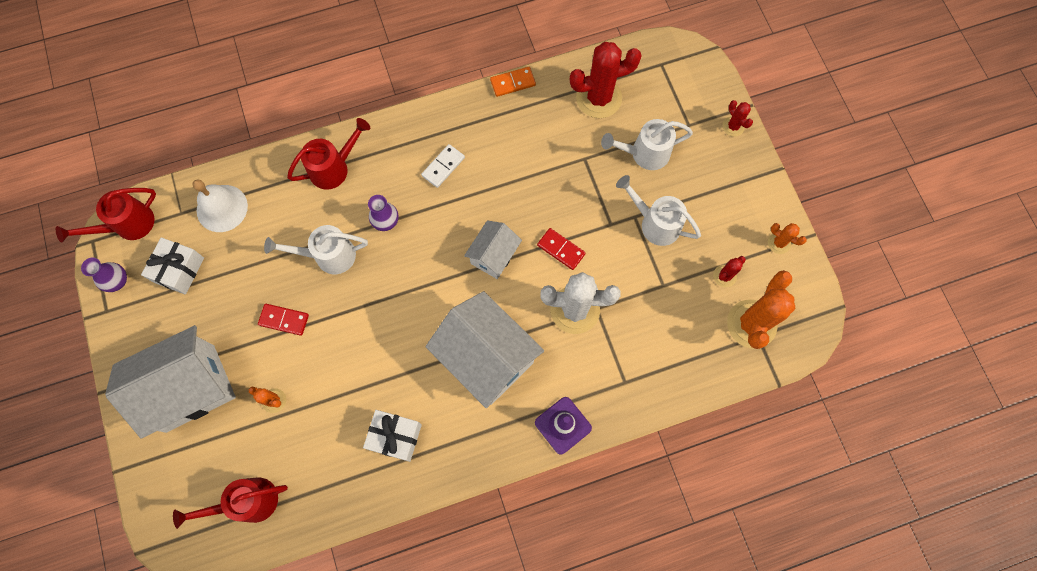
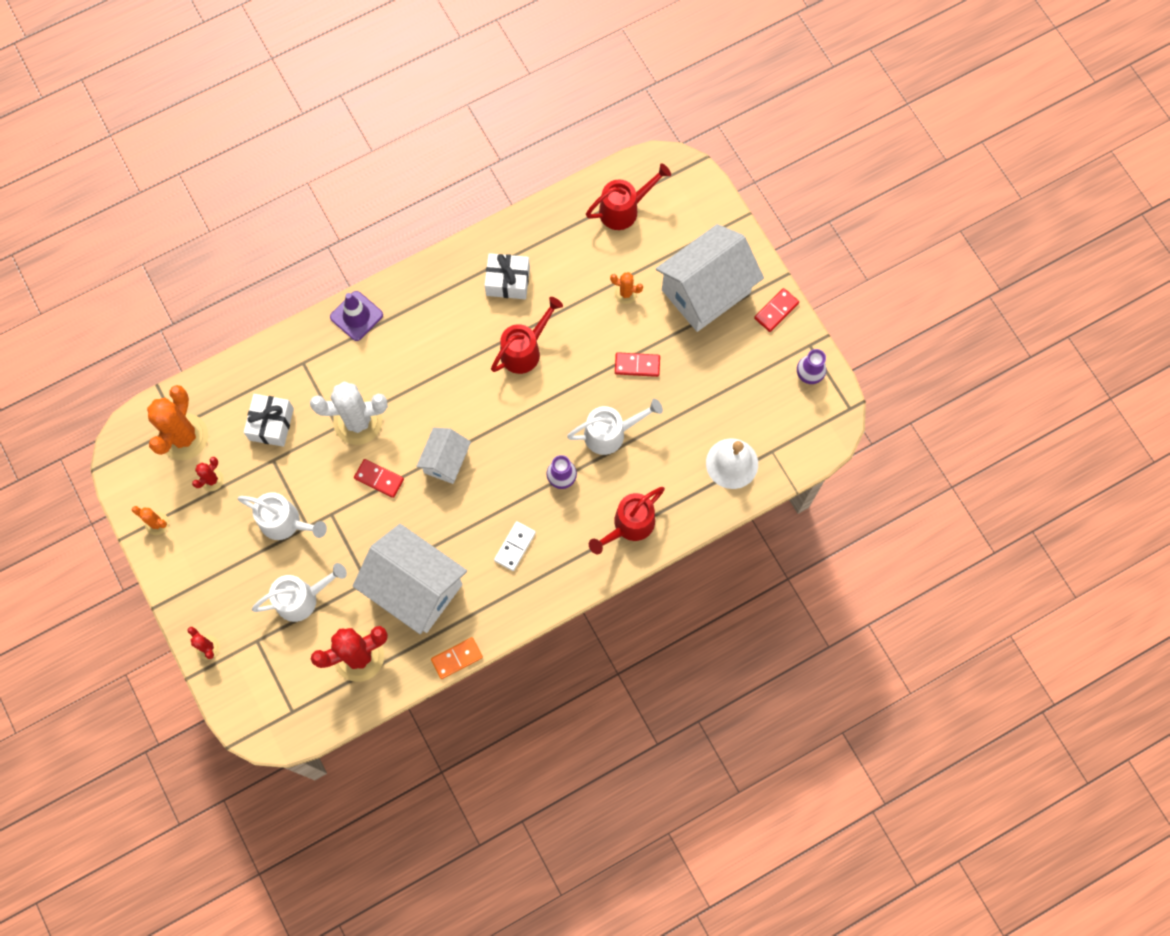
camera: 170 degrees right, 0 degrees up
(126, 353) = (776, 311): none -> red domino
(128, 225) = (820, 430): red watering can -> red watering can (525, 350)
(179, 270) = (753, 395): white gift -> white gift (271, 424)
(486, 358) = (436, 363): white house -> white house (415, 588)

